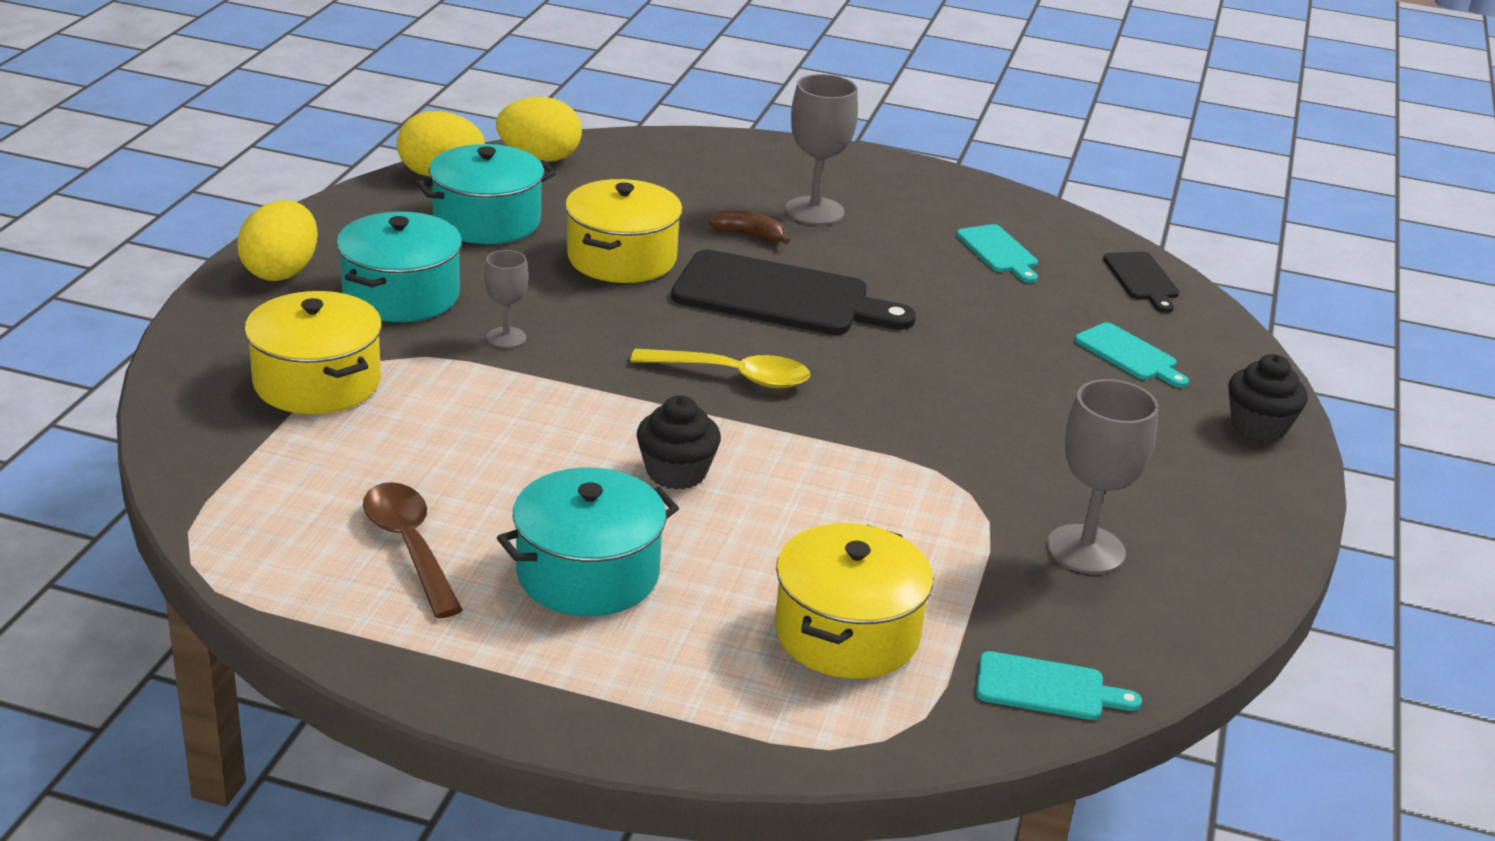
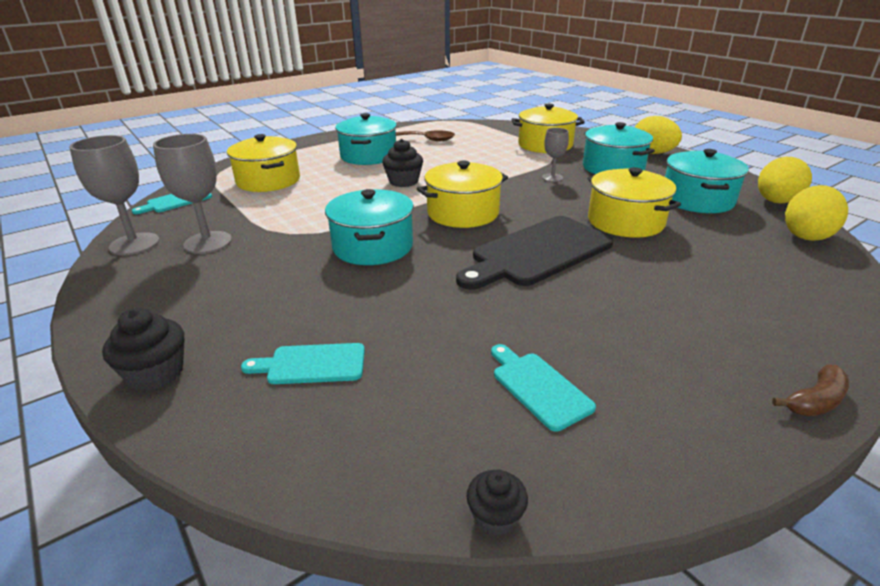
camera: 130 degrees right, 0 degrees up
(733, 376) = (463, 213): yellow spoon -> yellow pot
(749, 235) = (640, 272): brown banana -> brown banana (815, 401)
(814, 211) = (675, 315): grey goblet -> grey goblet (134, 244)
(912, 409) = (373, 246): none -> turquoise pot
(999, 252) = (538, 387): turquoise cutting board -> turquoise cutting board turned 45 degrees clockwise
(1123, 242) = (495, 516): none -> black cupcake
(1142, 279) = (405, 467): black cutting board -> none

